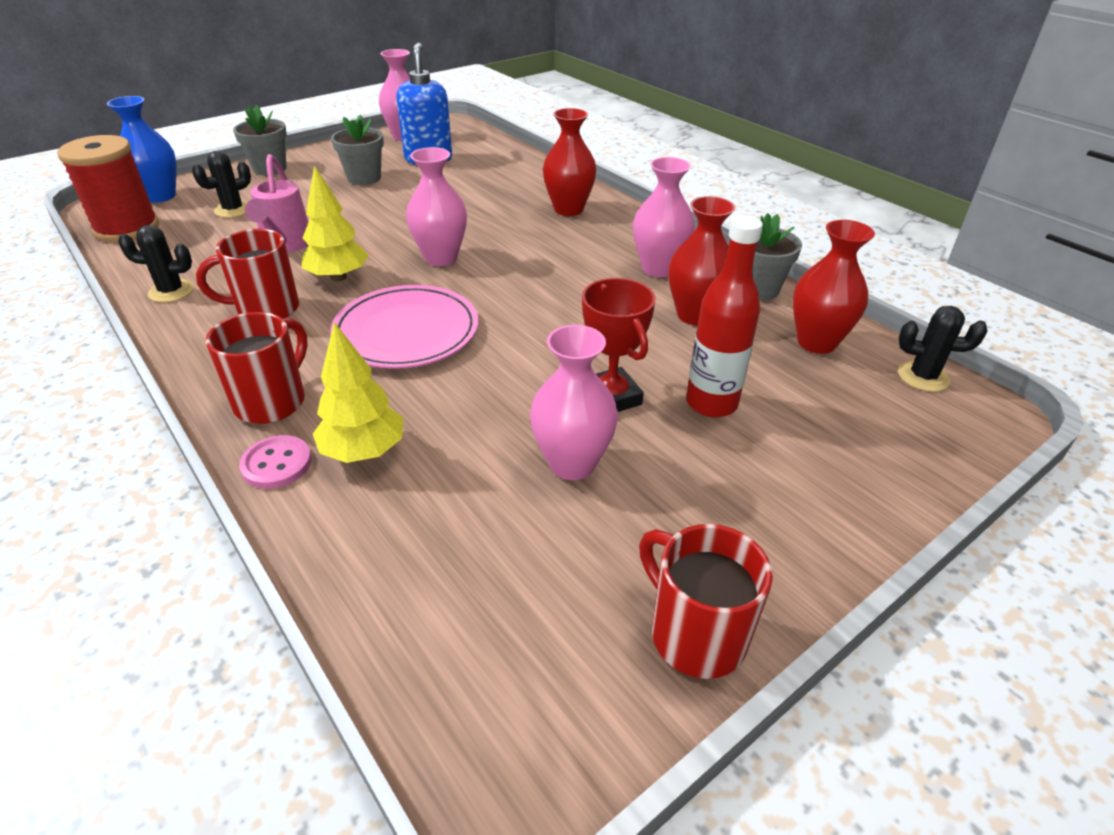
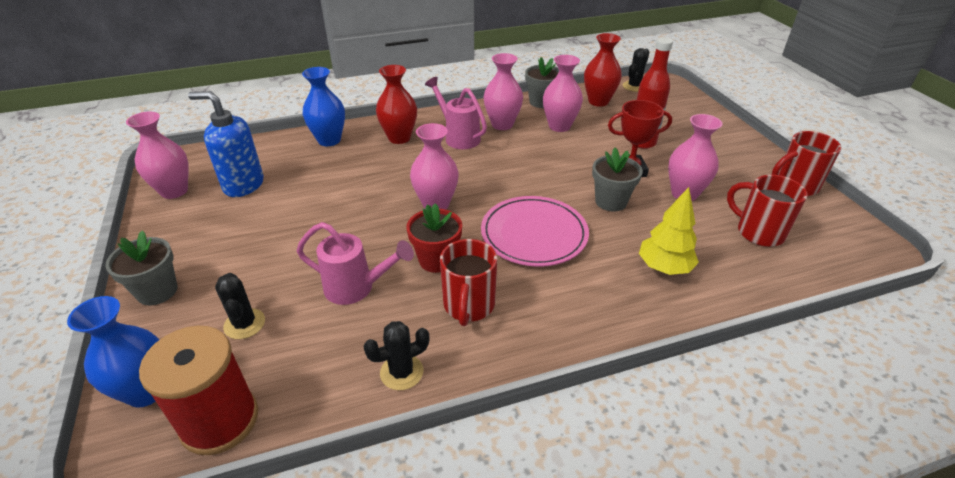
camera: 70 degrees left, 0 degrees up
(171, 291) = (401, 372): black cactus -> black cactus turned 45 degrees clockwise
(272, 401) = (601, 307): red mug -> red mug (758, 232)
(277, 464) = (671, 308): pink button -> none
(338, 277) = (436, 260): yellow tree -> red flower pot
(364, 178) = (249, 227): grey flower pot -> grey flower pot (610, 201)
(534, 175) = (329, 140): none -> blue vase
(600, 244) = (458, 137): none -> pink watering can
(695, 315) = (559, 126): red vase -> pink vase

